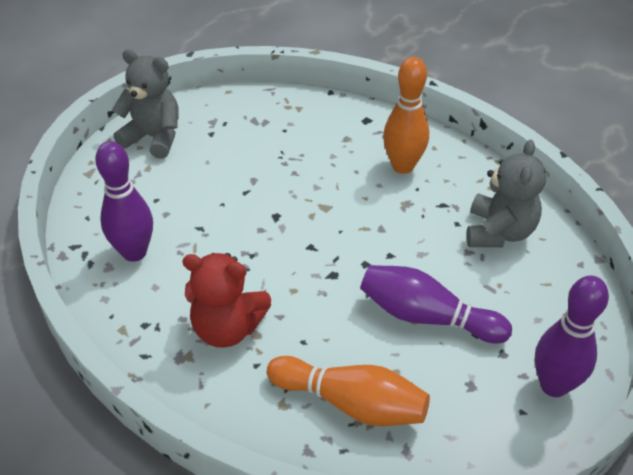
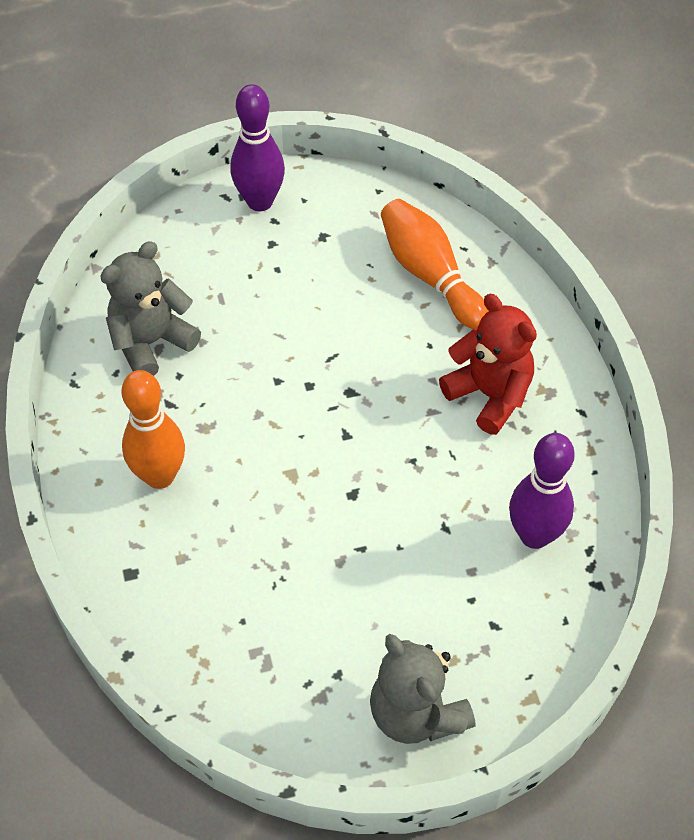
camera: 145 degrees left, 10 degrees up
(427, 317) = (303, 305): purple bowling pin -> none

